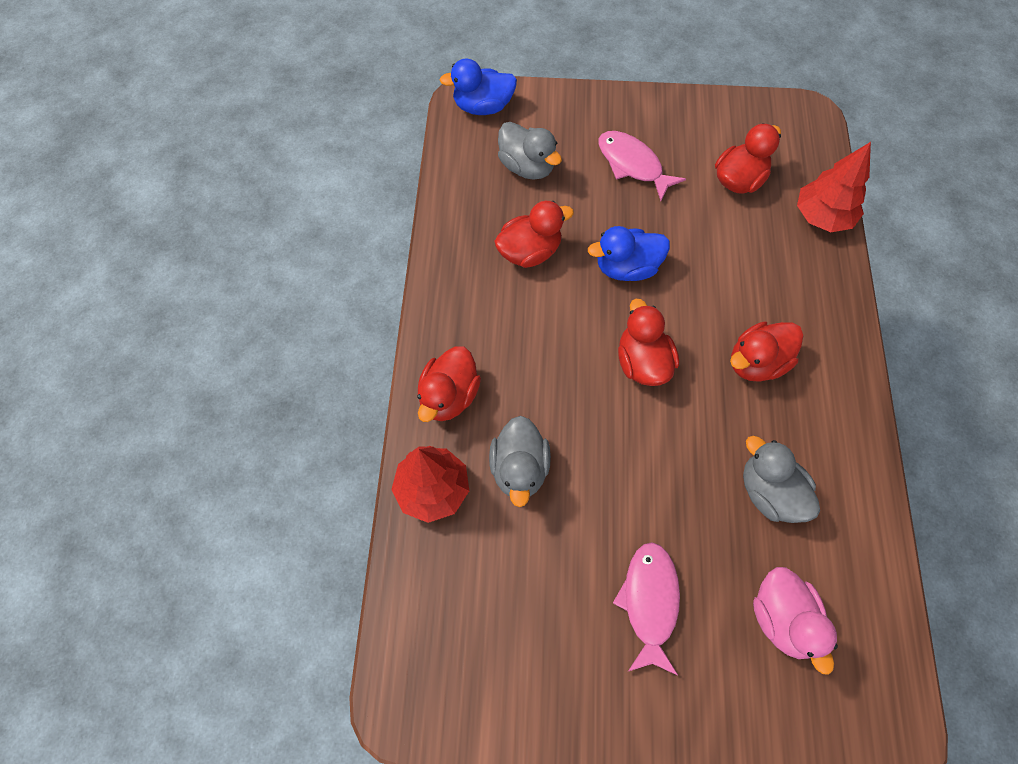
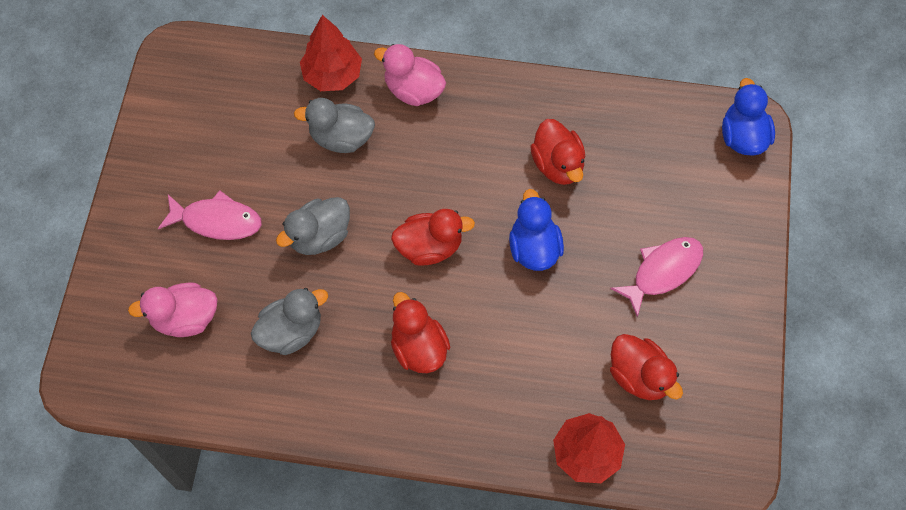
camera: 95 degrees right, 0 degrees up
(449, 396) = (413, 90): red duck -> pink duck
(527, 167) = (661, 171): grey duck -> grey duck (319, 236)

